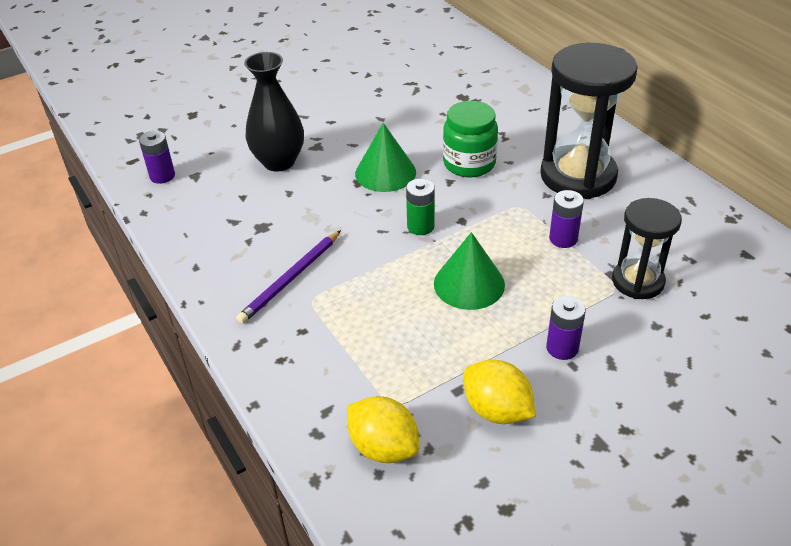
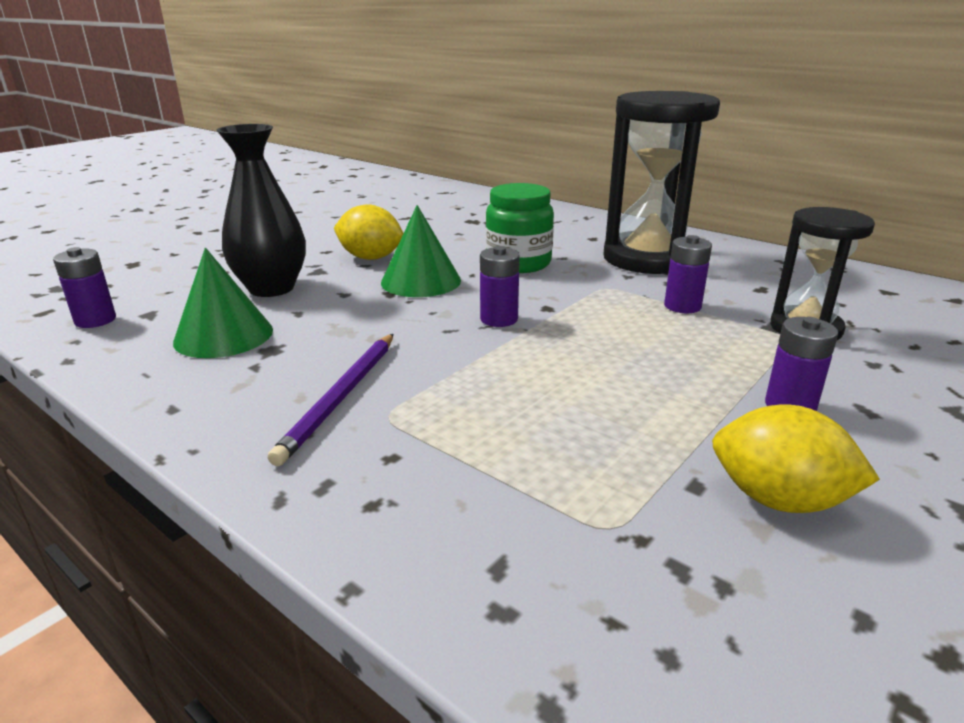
camera: 20 degrees left, 15 degrees down
(383, 447) = (644, 604): yellow lemon -> yellow lemon (370, 258)
(420, 226) = (499, 319): green battery -> purple battery
(469, 284) = (606, 362): green cone -> green cone (223, 335)

